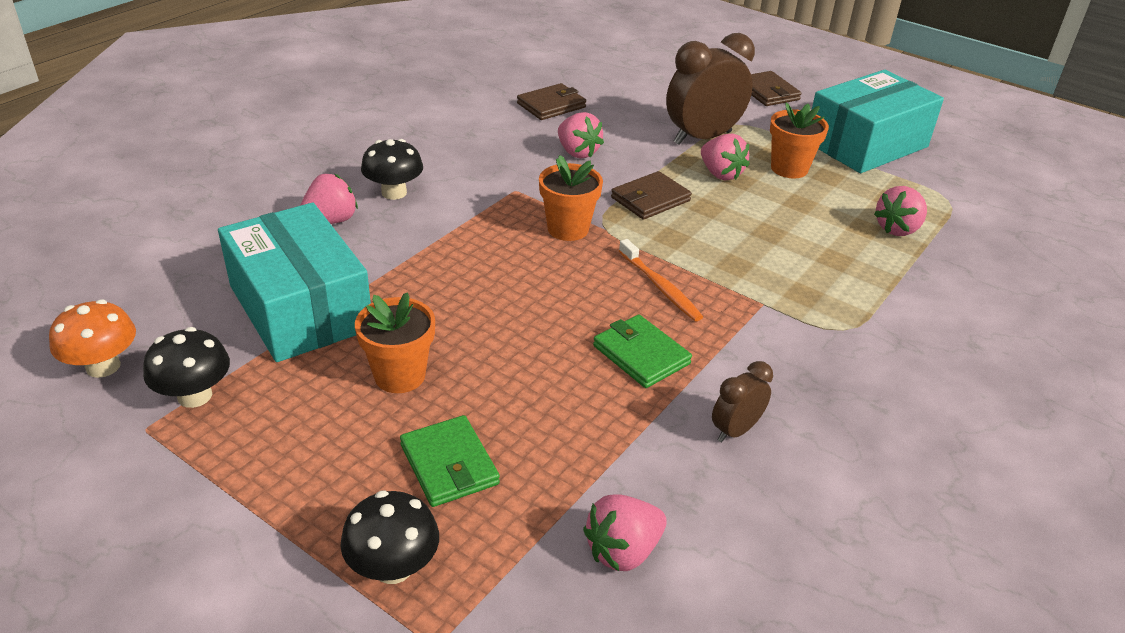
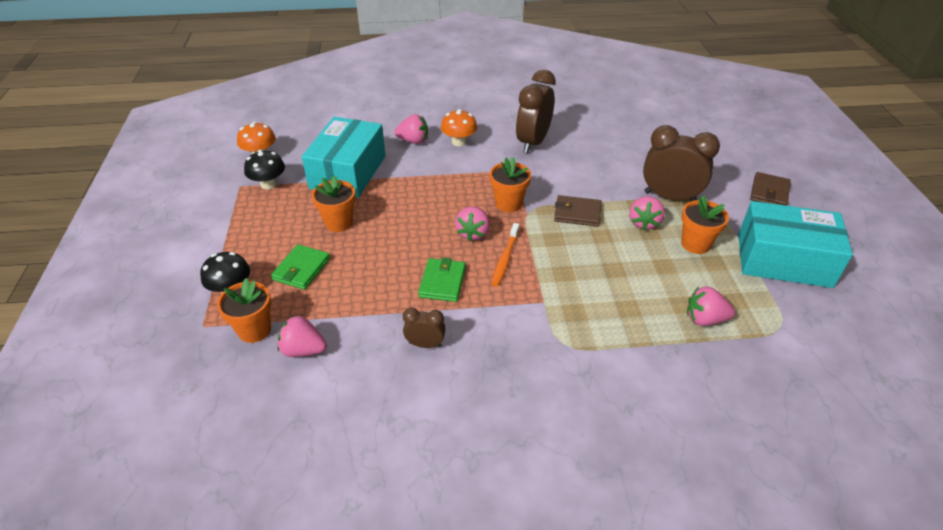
camera: 50 degrees right, 5 degrees up
(394, 192) = (459, 142): black mushroom -> orange mushroom
(484, 150) = (533, 142): none -> brown clock
(519, 585) = (254, 330): none -> orange flower pot
(551, 105) = (609, 135): brown wallet -> none
(577, 152) = (580, 168): pink strawberry -> pink strawberry (473, 233)

